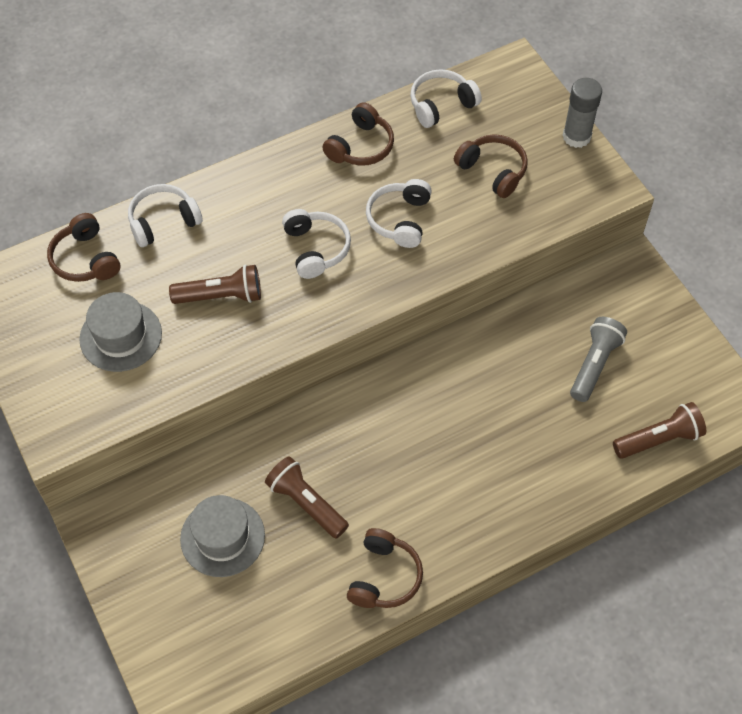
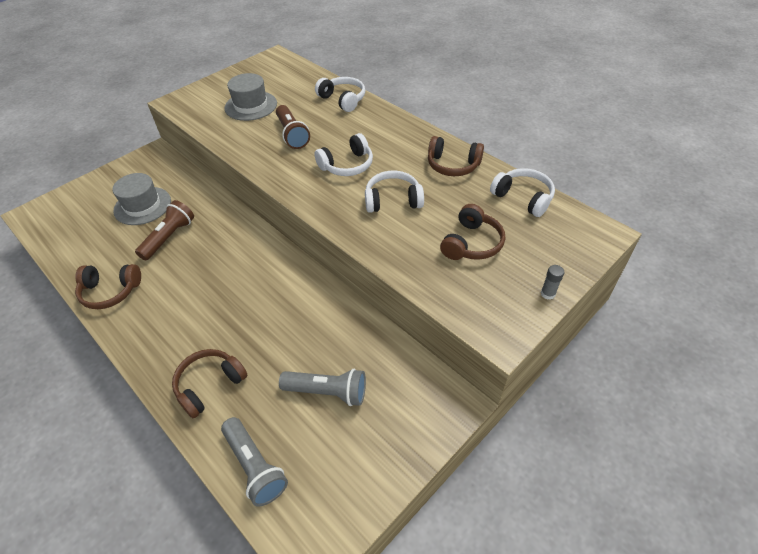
camera: 75 degrees right, 10 degrees down
(85, 259) = (303, 81): brown headphones -> brown headphones (210, 385)
(576, 136) = (548, 294): grey glue stick -> grey glue stick, size x0.50
(659, 439) = (255, 466): brown flashlight -> grey flashlight

